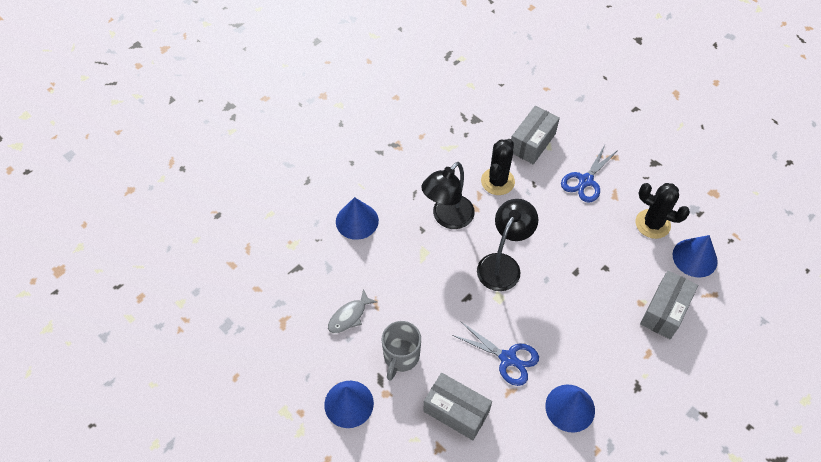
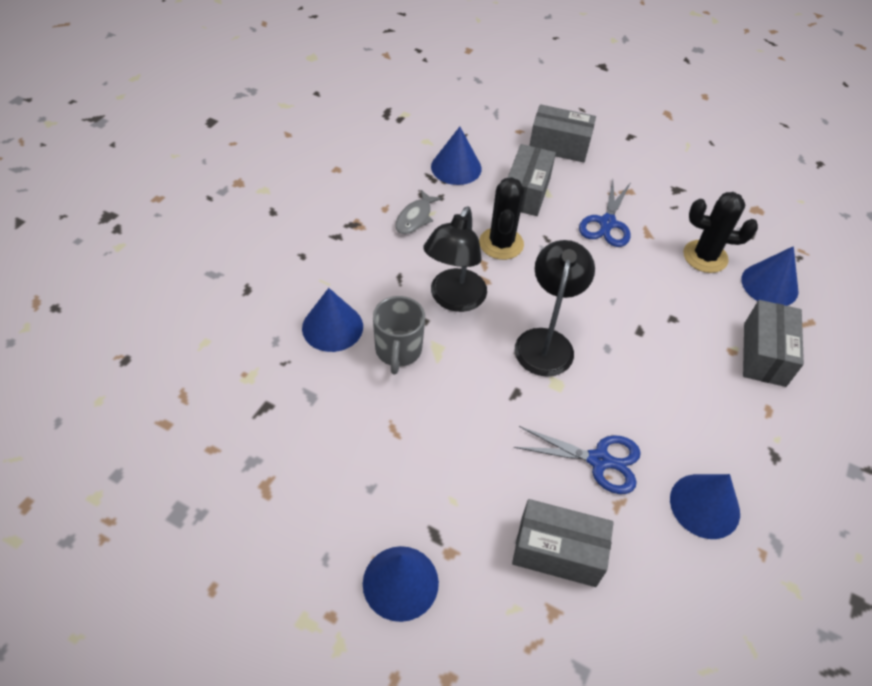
camera: 20 degrees left, 5 degrees down
(349, 316) = (361, 456): grey fish -> grey fish (415, 218)
(401, 357) = (454, 495): grey mug -> grey mug (398, 351)
(485, 111) = (456, 167): none -> blue cone
(573, 107) = (559, 146): none -> grey box

